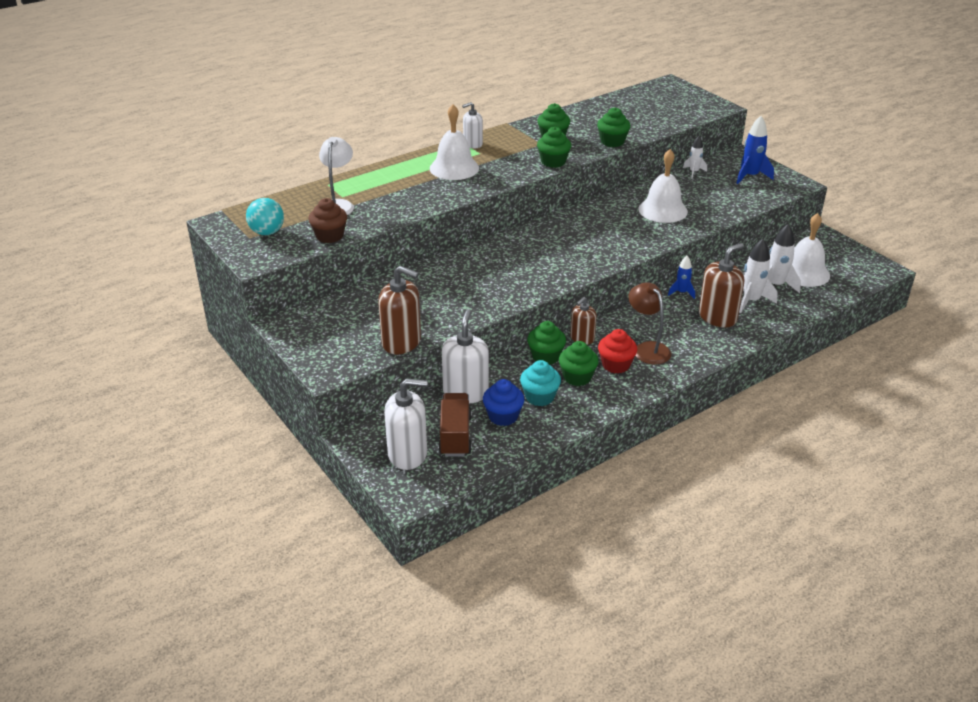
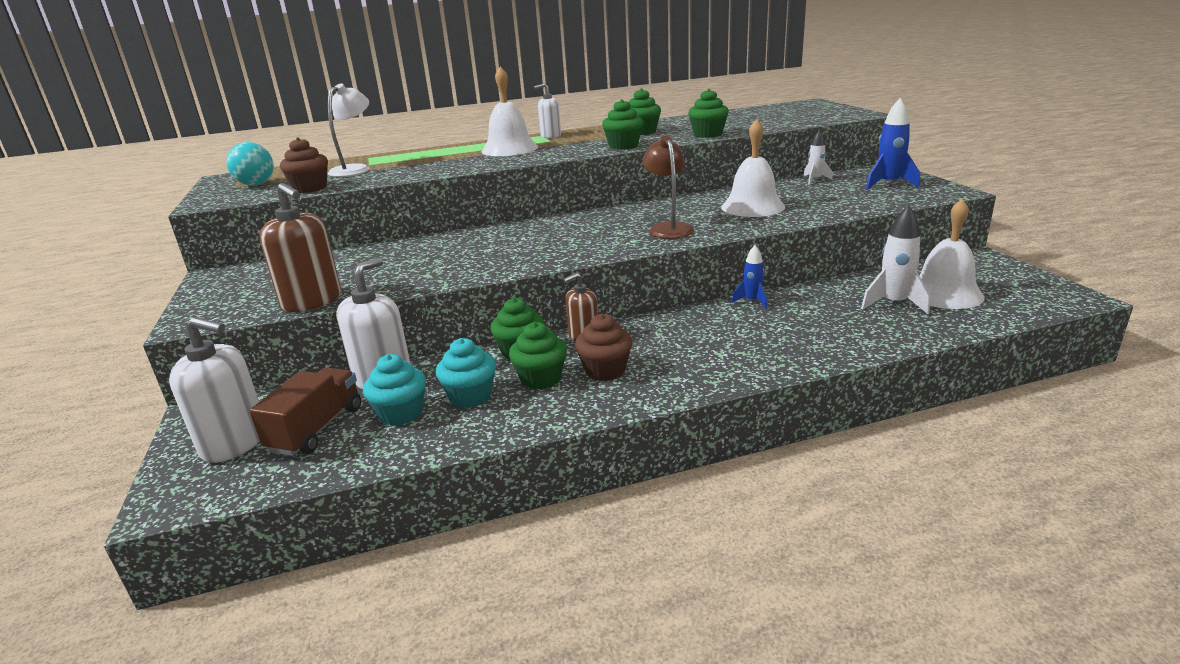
camera: 20 degrees right, 10 degrees down
(503, 416) = (401, 413): blue cupcake -> turquoise cupcake
(616, 365) = (605, 370): red cupcake -> brown cupcake
(647, 349) = (663, 356): brown lamp -> brown lamp (668, 228)
(717, 317) = (788, 331): brown soap dispenser -> none
(751, 301) = (848, 317): white rocket -> none

